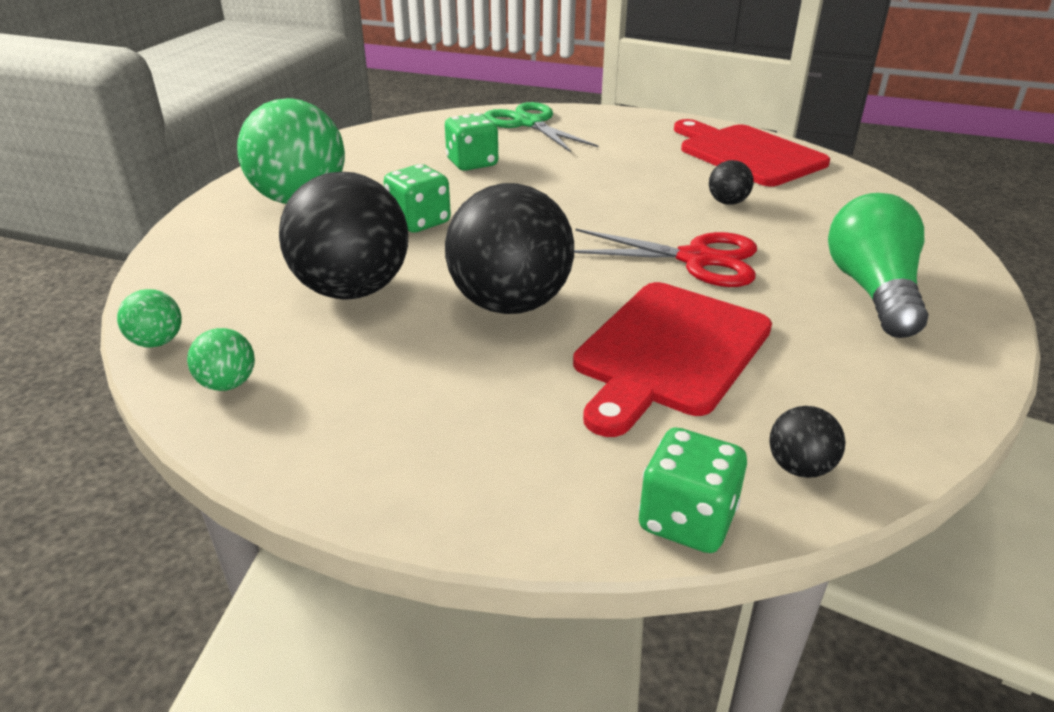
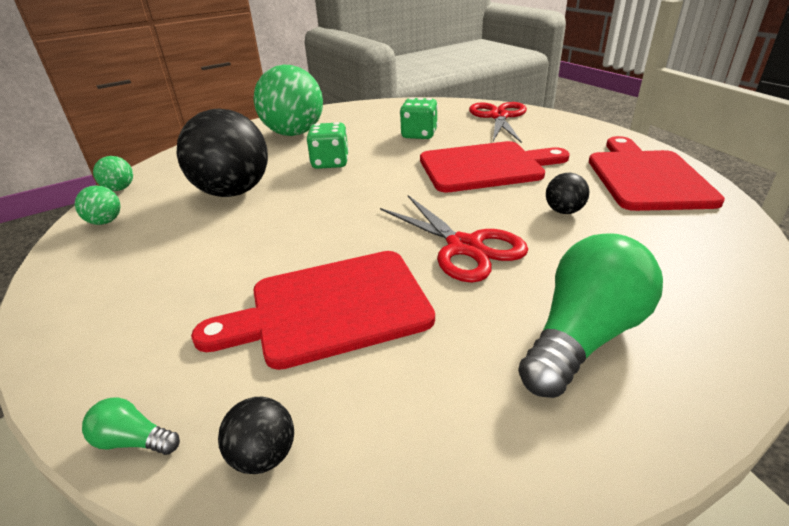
camera: 40 degrees right, 0 degrees up
(510, 304) = (293, 231): black ball -> none
(529, 123) = (499, 116): green scissors -> red scissors
(599, 180) = (486, 166): none -> red cutting board
(686, 520) = (134, 440): green dice -> green light bulb

